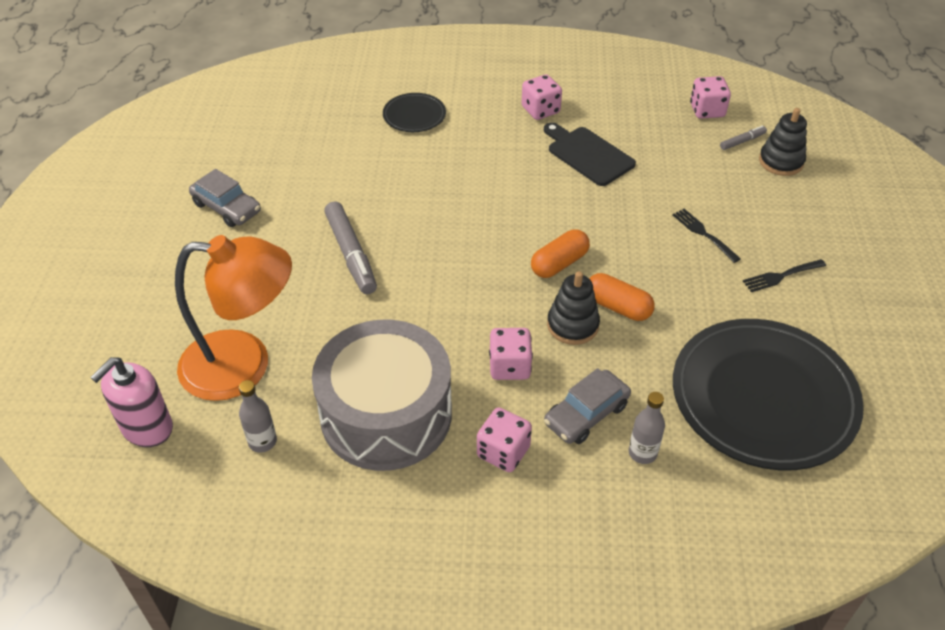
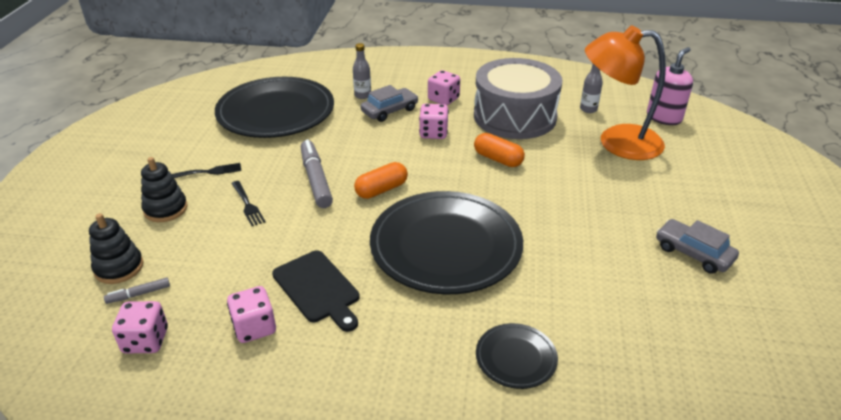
camera: 175 degrees left, 10 degrees down
(351, 254) = (559, 206): grey marker -> grey marker (316, 179)
(476, 200) = (446, 246): none -> black plate
(540, 110) = (353, 355): pink dice -> pink dice (254, 327)
(572, 325) = (383, 151): black stacking toy -> black stacking toy (165, 209)
(618, 307) = (346, 160): orange capsule -> orange capsule (498, 159)

